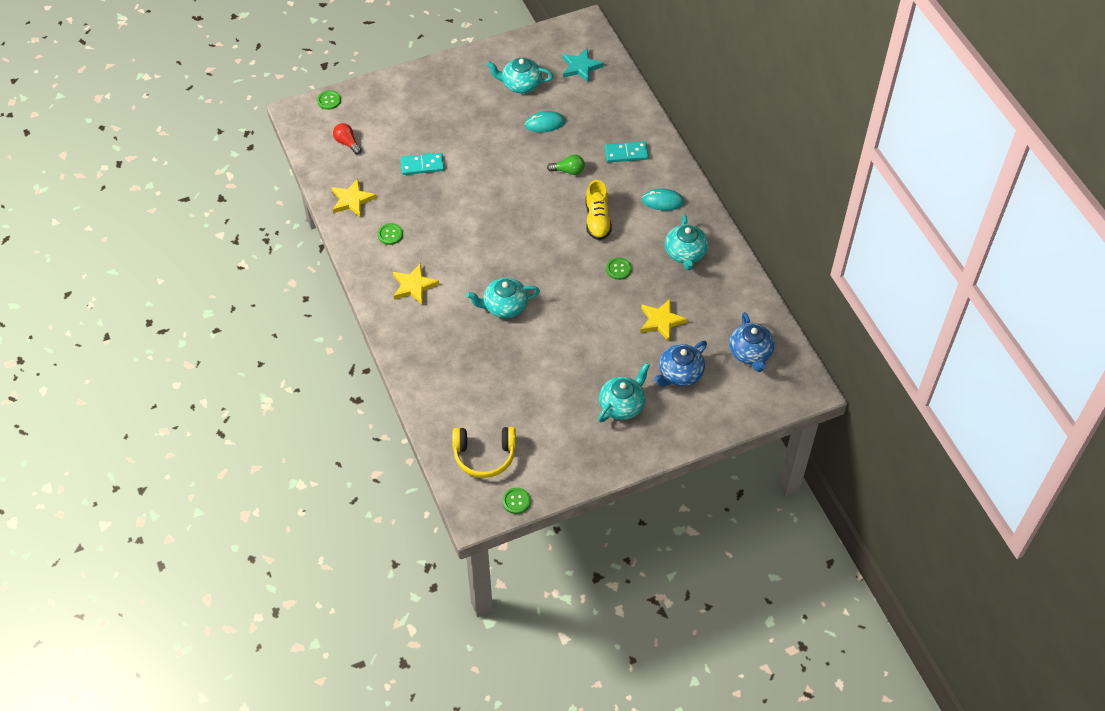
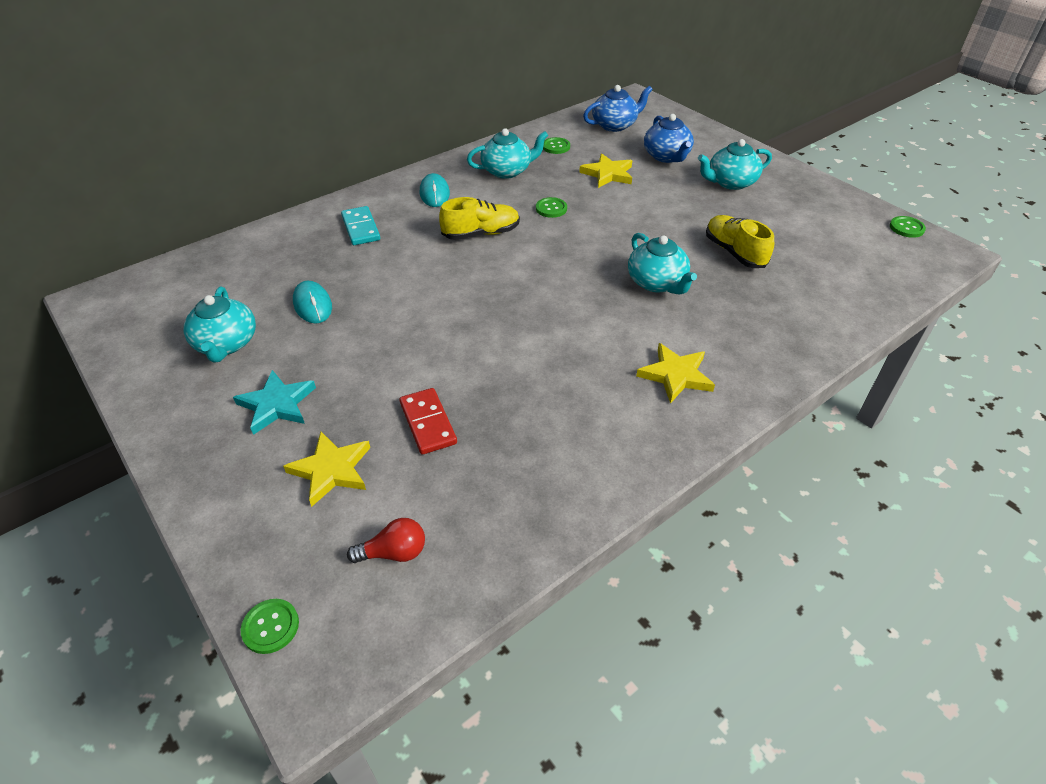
camera: 105 degrees left, 10 degrees down
(347, 143) = (394, 552): red light bulb -> red light bulb turned 135 degrees counterclockwise
(352, 200) = (537, 502): yellow star -> yellow star (331, 470)
(390, 234) = (592, 427): green button -> green button (556, 147)
(422, 165) = (428, 423): turquoise domino -> red domino
(484, 455) = (876, 259): yellow headphones -> none
(523, 366) = (734, 252): none -> yellow shoe
(568, 171) = (402, 269): green light bulb -> none
(581, 67) = (190, 290): turquoise star -> turquoise star (277, 404)
(622, 405) = (730, 182): turquoise teapot -> turquoise teapot turned 45 degrees counterclockwise
(679, 374) = (666, 156): blue teapot -> blue teapot turned 45 degrees clockwise

